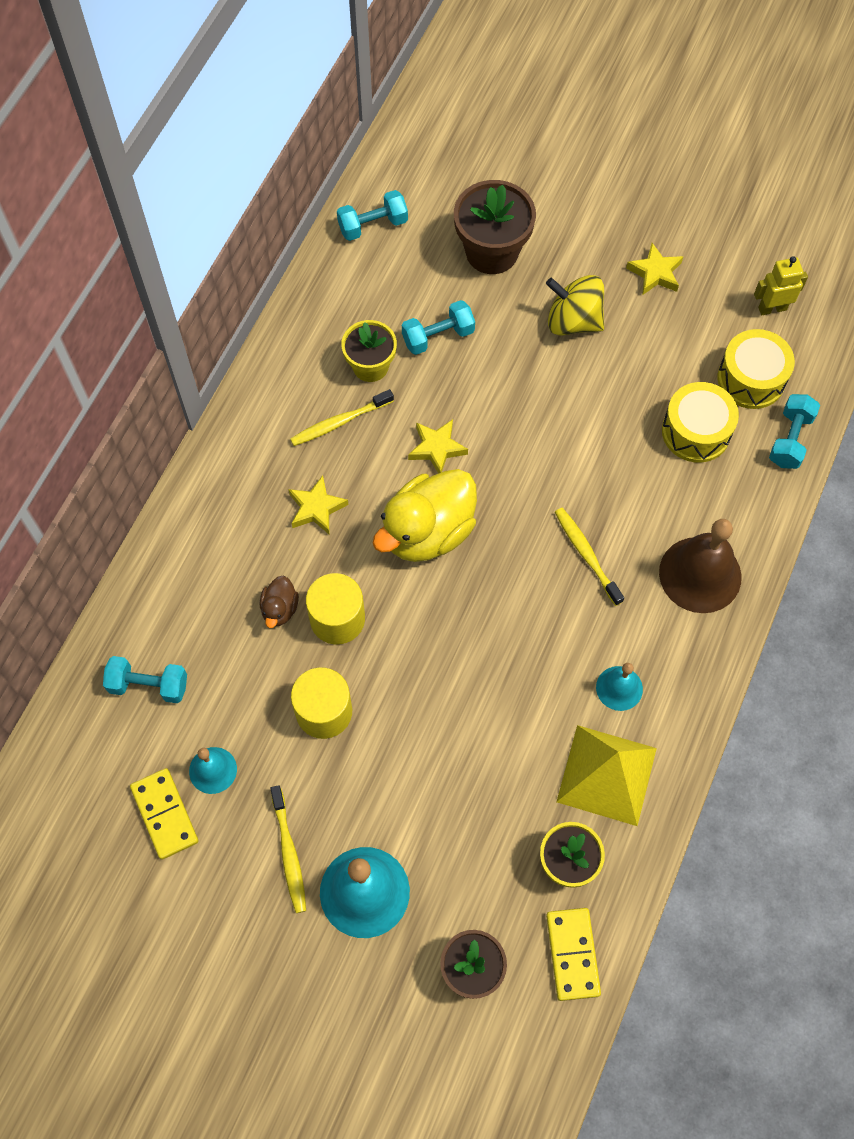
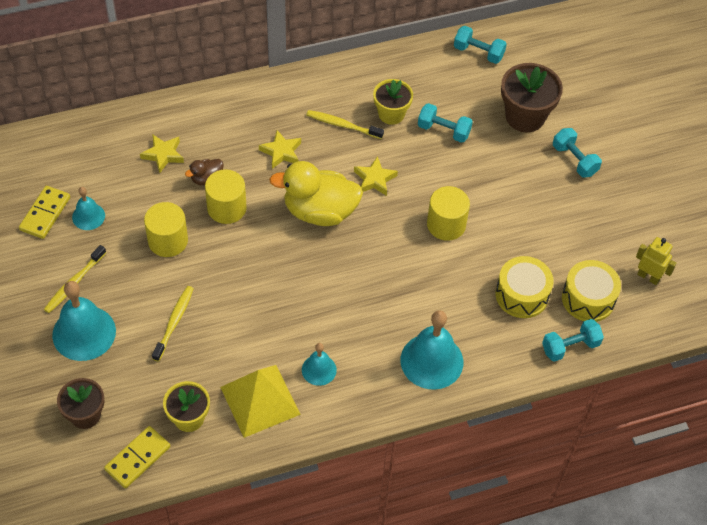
camera: 45 degrees right, 10 degrees down
(148, 685) = (108, 155): turquoise dumbbell -> turquoise dumbbell (574, 160)
(553, 429) = (446, 224): none -> yellow cylinder
(573, 321) = (525, 185): yellow spinning top -> none
(586, 555) = (384, 296): yellow toothbrush -> yellow toothbrush (174, 322)
(655, 273) = (603, 202): yellow star -> yellow star (163, 155)
(700, 574) = (431, 361): brown bell -> turquoise bell

